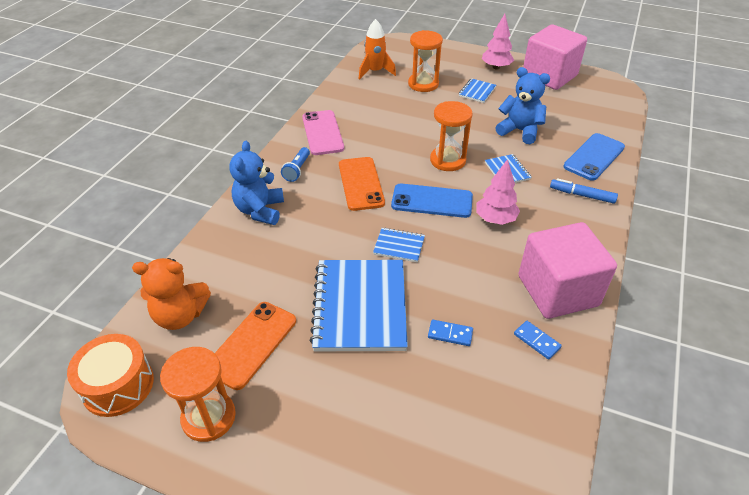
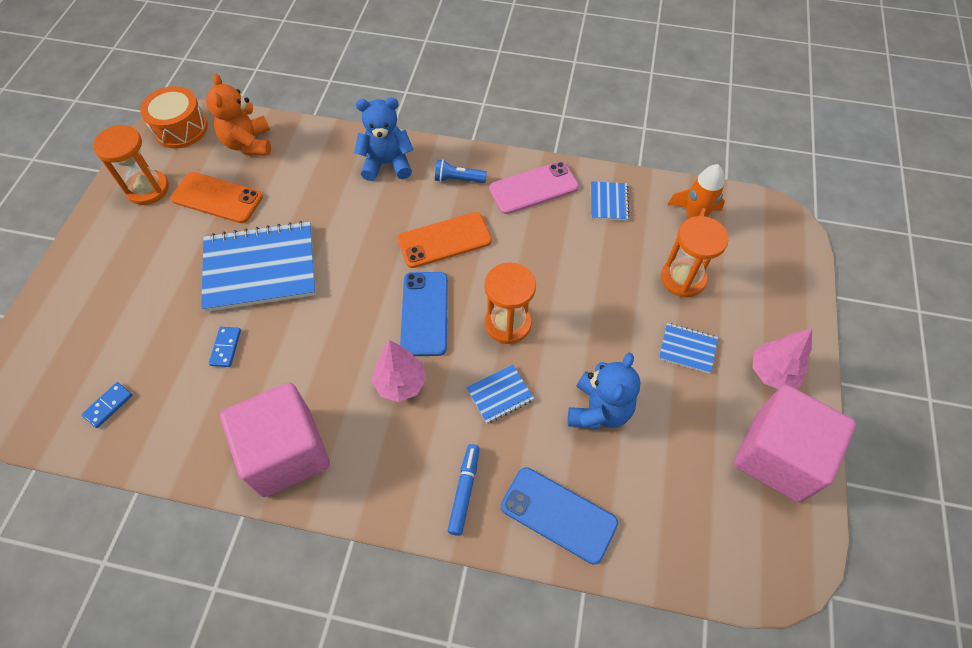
camera: 80 degrees right, 15 degrees up
(399, 246) = (346, 290): blue notebook -> blue notebook (608, 202)
(536, 341) = (215, 428): blue domino -> blue domino (108, 406)

